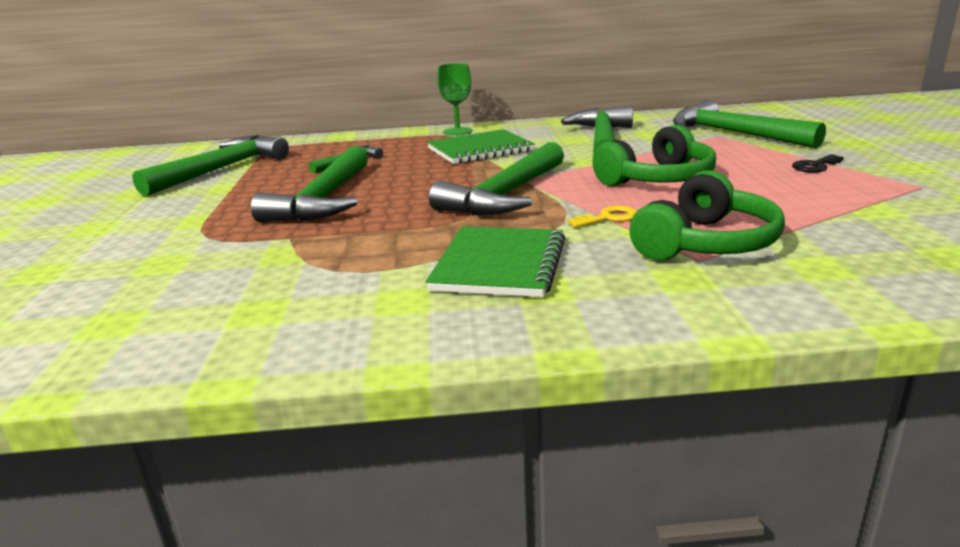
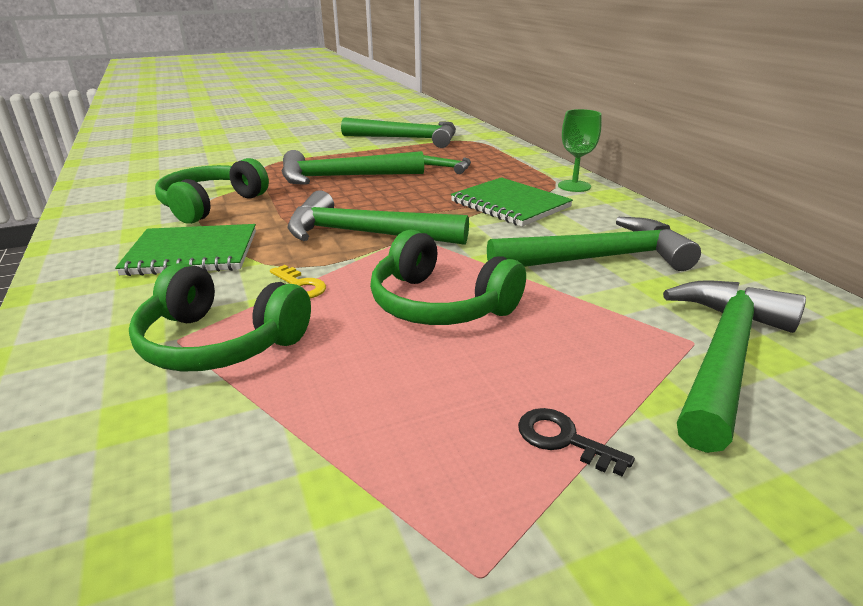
camera: 70 degrees right, 5 degrees up
(340, 263) = (211, 205): none -> green headphones

